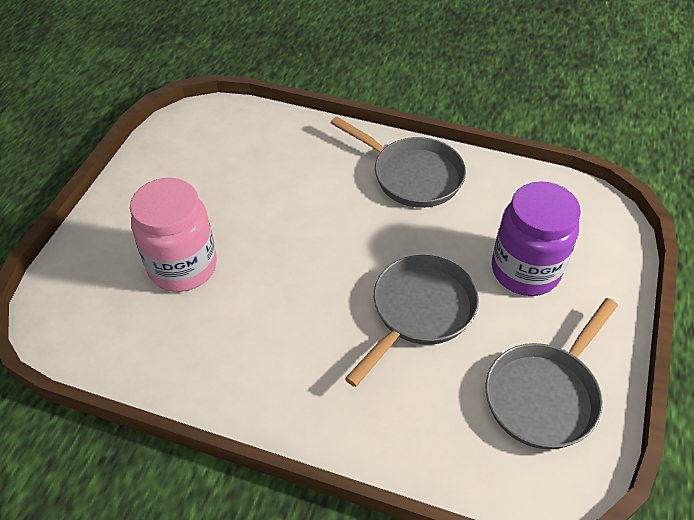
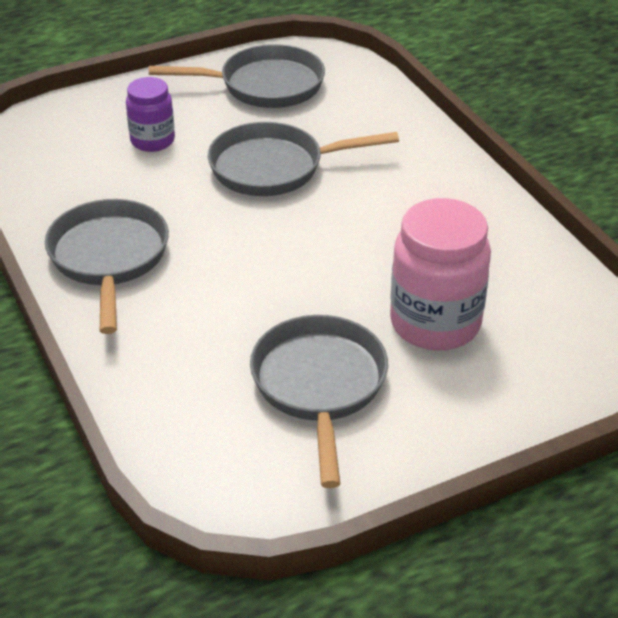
camera: 135 degrees left, 10 degrees down
(211, 187) = (319, 386): none -> grey pan
(525, 270) = (152, 141): purple jar -> purple jar, size x0.59

